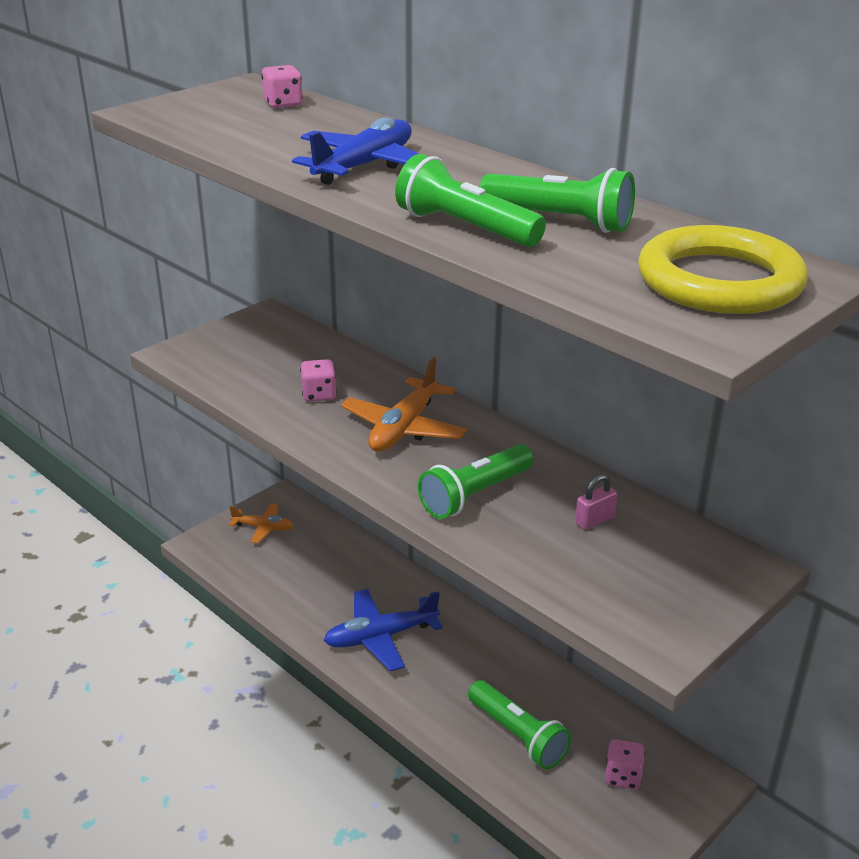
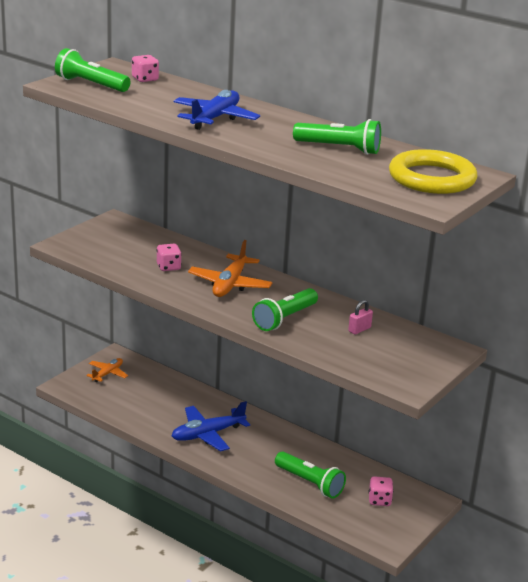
camera: 10 degrees left, 5 degrees down
(263, 528) = (107, 374): orange plane -> orange plane turned 60 degrees counterclockwise
(465, 228) = (288, 153): green flashlight -> green flashlight (91, 84)

